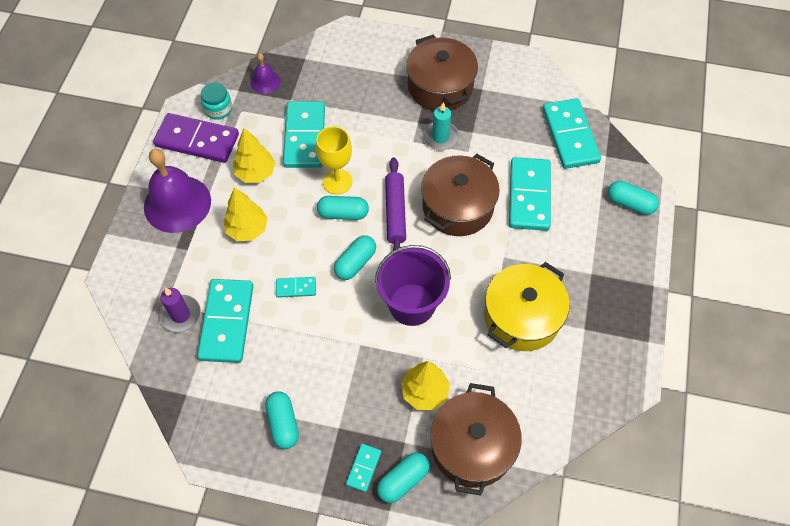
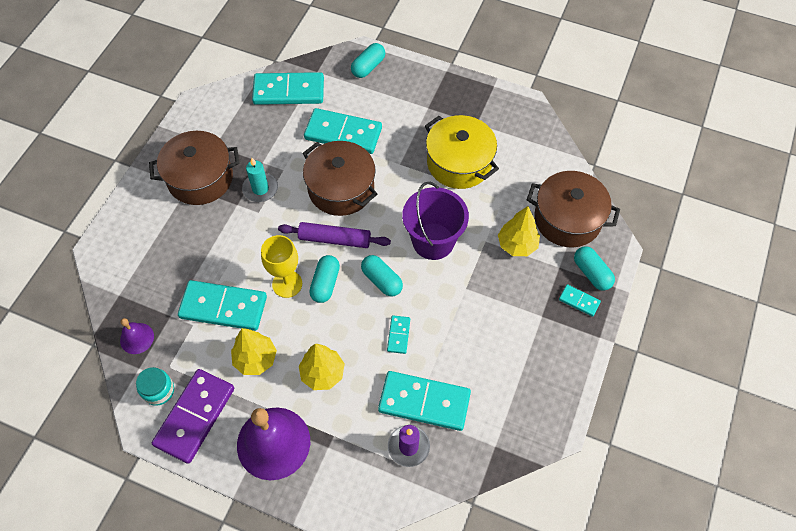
camera: 80 degrees left, 0 degrees up
(283, 423) = (533, 361): turquoise capsule -> none

